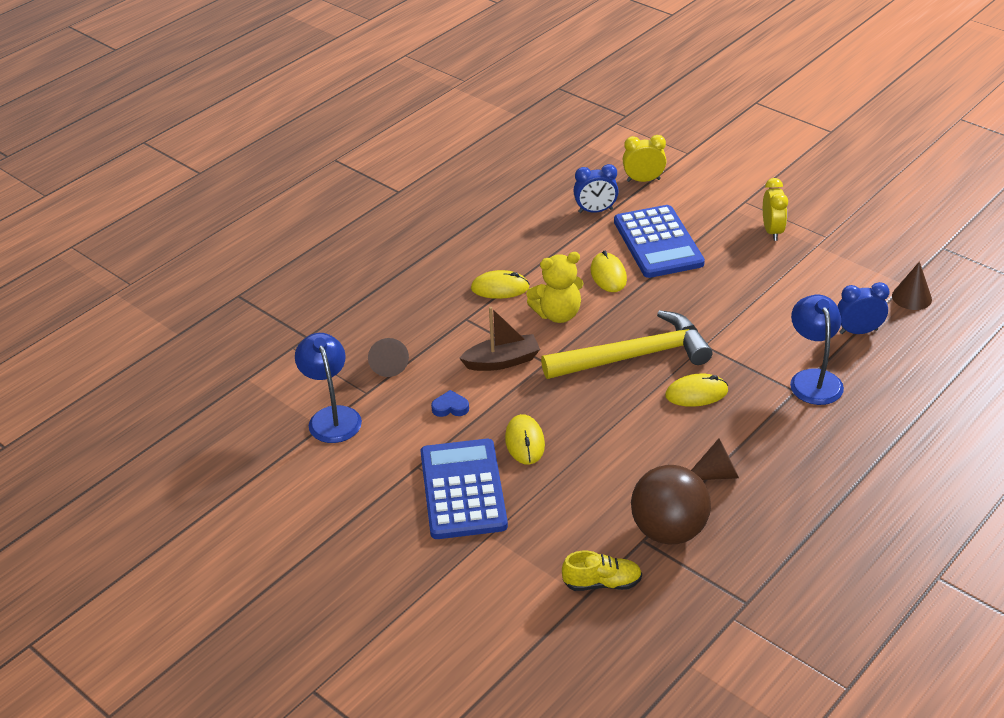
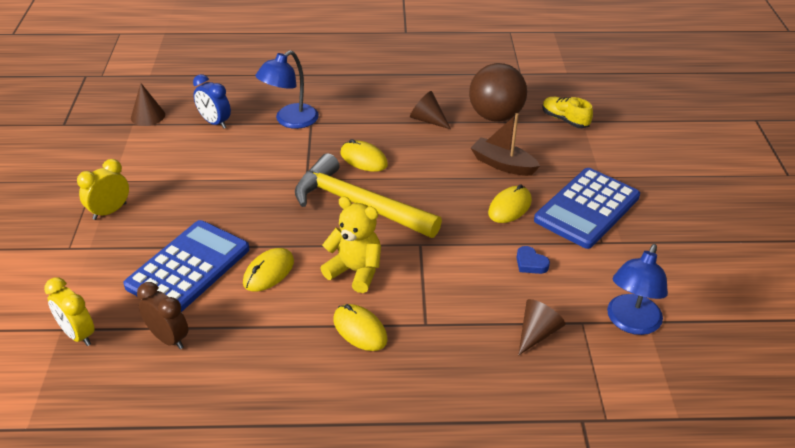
camera: 135 degrees left, 0 degrees up
(502, 361) = (448, 268): brown boat -> brown boat (502, 164)
(595, 211) = (168, 338): blue clock -> brown clock

